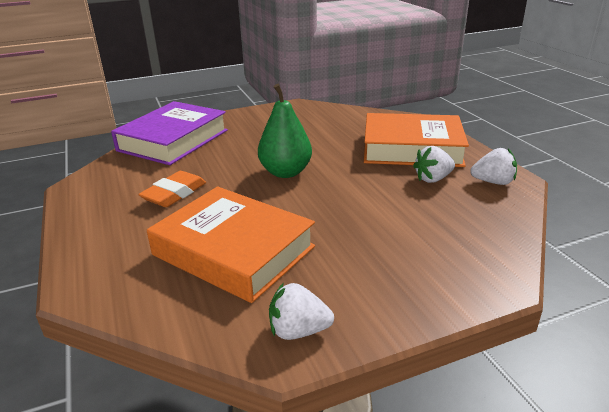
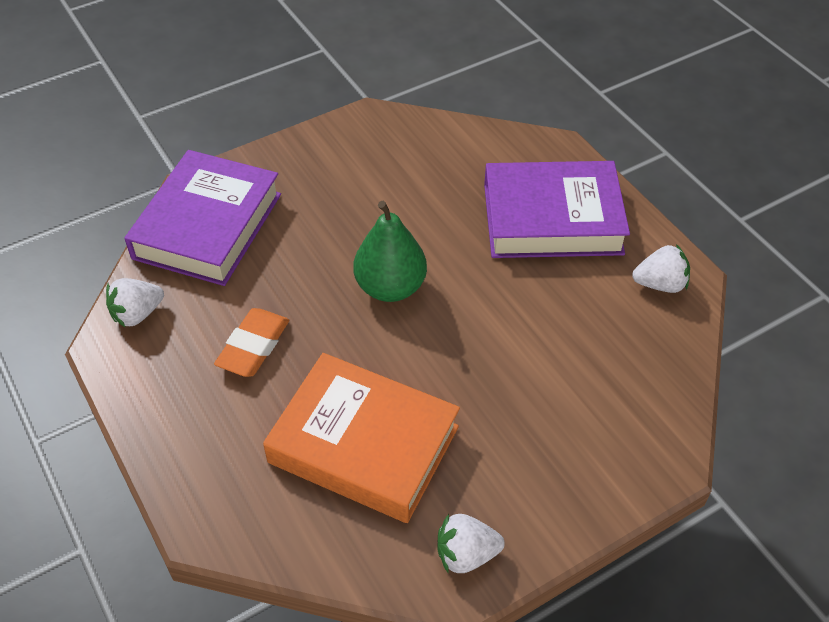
camera: 10 degrees left, 20 degrees up
(412, 148) = (552, 219): orange book -> purple book
(433, 179) = (585, 284): white strawberry -> white strawberry (137, 314)

